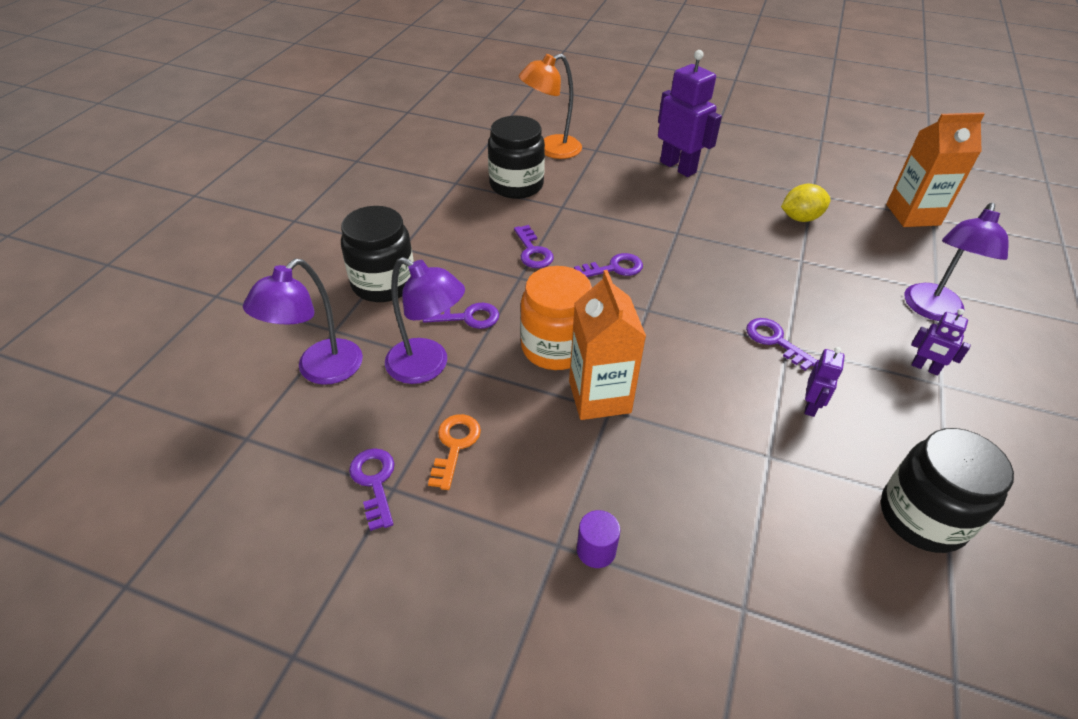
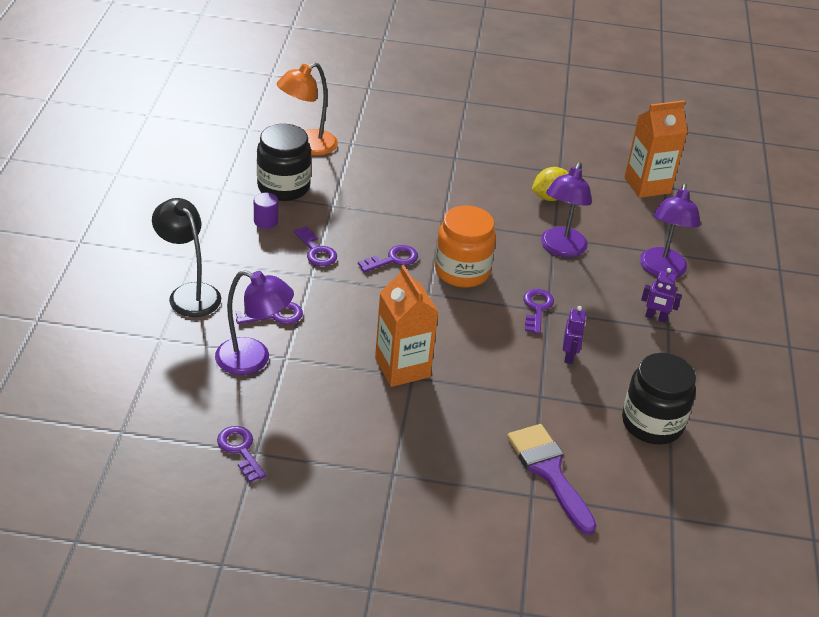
camera: 15 degrees left, 5 degrees down
(320, 370) = (162, 373): purple lamp -> purple lamp (560, 249)
(383, 283) = (189, 293): black jar -> black lamp
(455, 445) = (295, 417): orange key -> none
(555, 347) = (357, 333): orange jar -> orange jar (462, 271)
(596, 550) = (422, 474): purple cylinder -> purple cylinder (266, 221)
(678, 167) = (433, 155): purple robot -> none
(772, 574) = (549, 472): none -> purple brush
(774, 340) = (537, 308): purple key -> purple key turned 60 degrees clockwise

